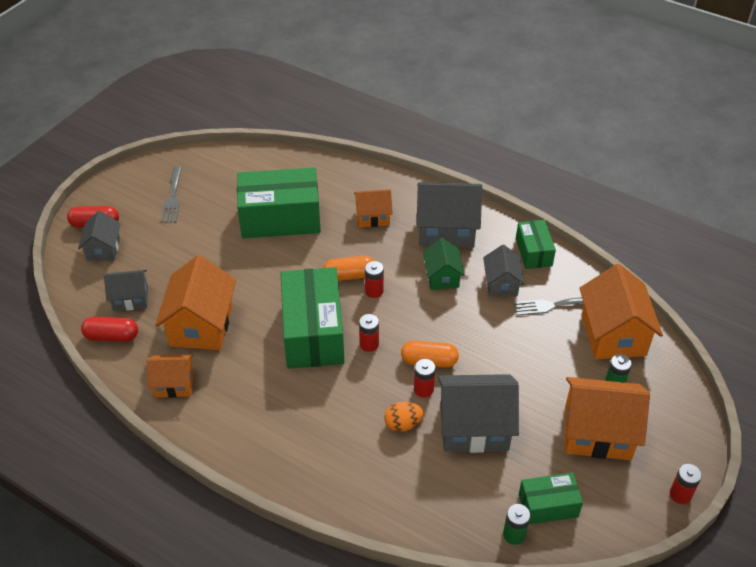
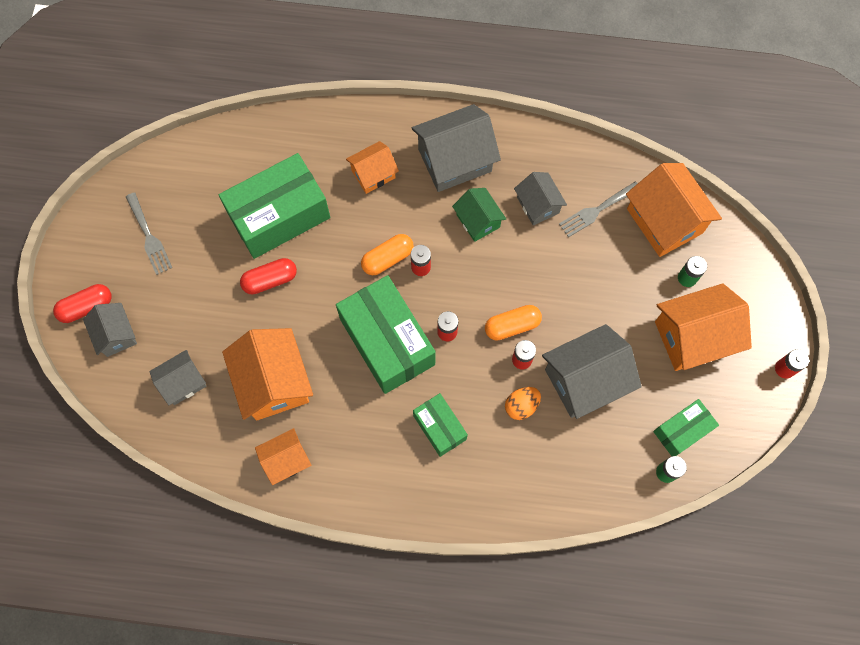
camera: 25 degrees left, 25 degrees up
(112, 336) = (192, 435): red capsule -> red capsule (270, 280)
(533, 252) = (551, 152): green box -> green box (439, 427)

